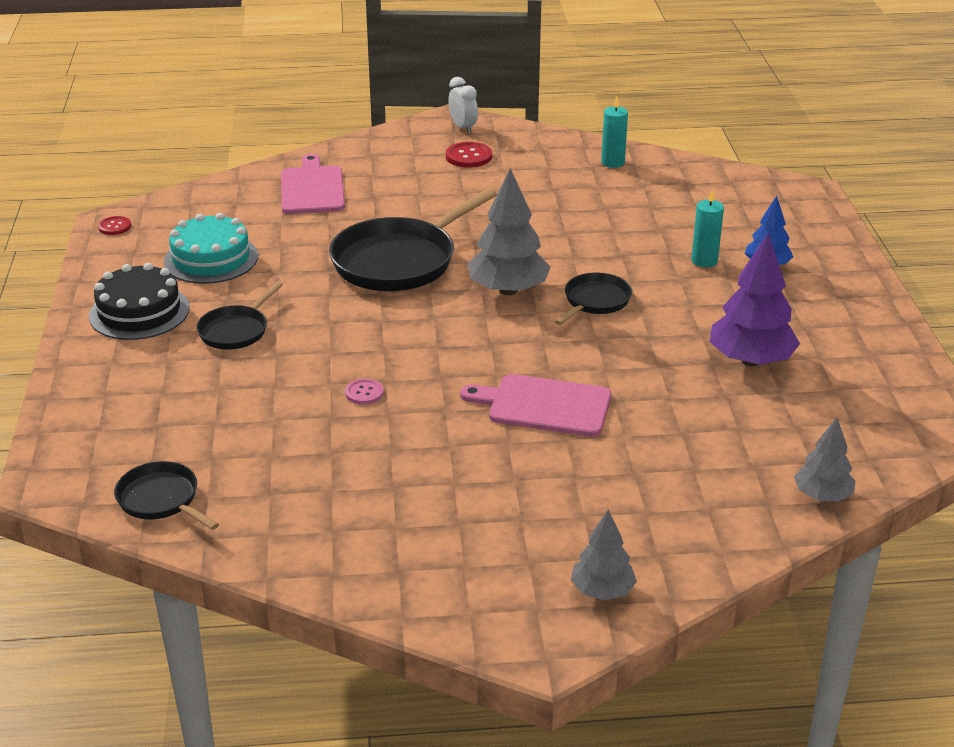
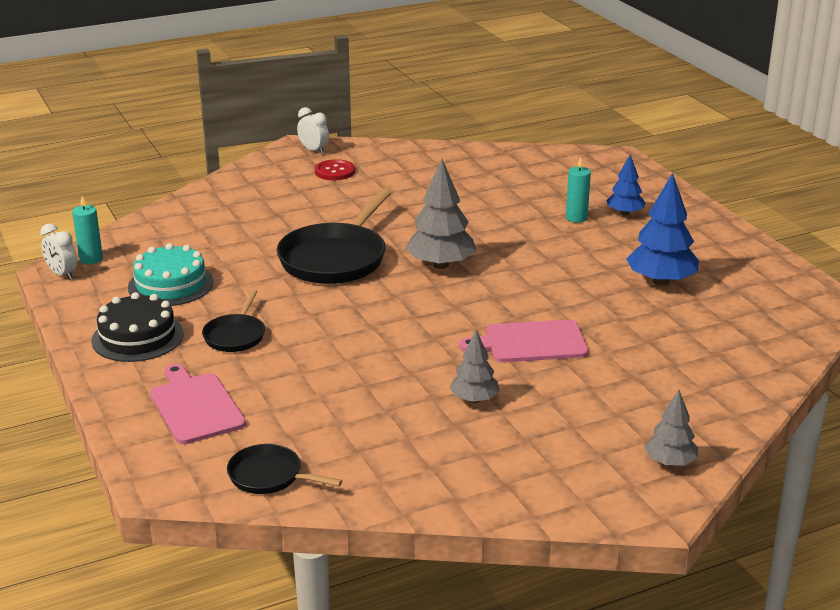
camera: 20 degrees left, 5 degrees down
(115, 227) = (62, 274): red button -> white clock
(312, 188) = (219, 216): pink cutting board -> pink cutting board (195, 406)
(364, 393) = (381, 361): pink button -> none
(595, 301) = (514, 261): black pan -> none
(612, 162) = (454, 159): turquoise candle -> turquoise candle (91, 259)
(751, 360) = (661, 281): purple tree -> blue tree
(822, 496) = (777, 363): grey tree -> grey tree (474, 399)

